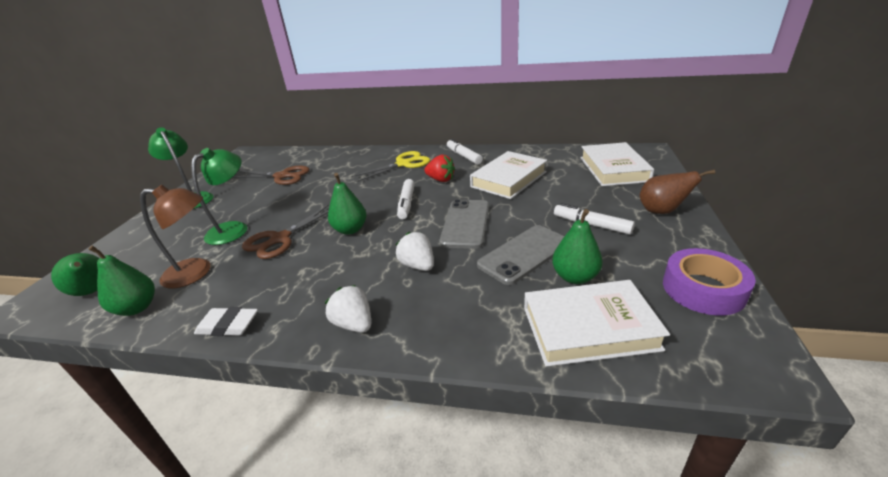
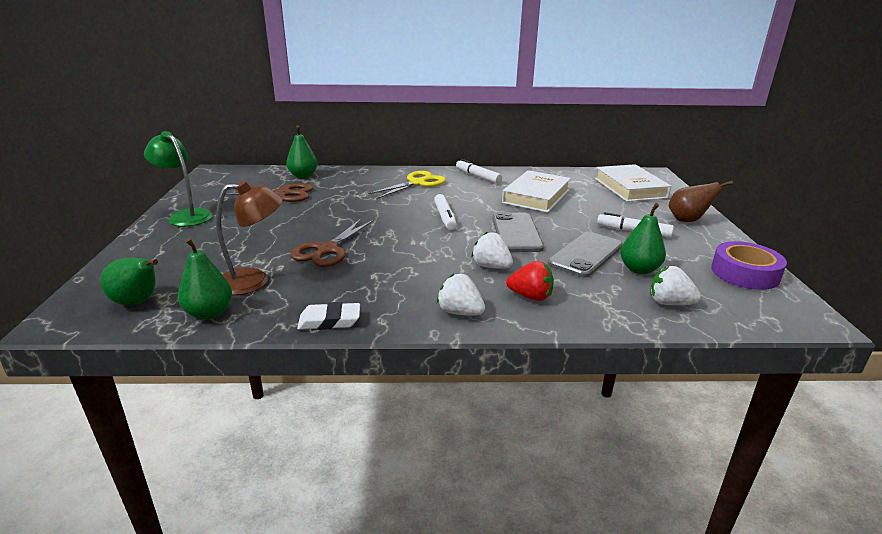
camera: 15 degrees left, 5 degrees down
(234, 229) = (265, 242): green lamp -> none
(350, 230) = (400, 240): green pear -> green pear (303, 176)
(441, 180) = (467, 197): red strawberry -> red strawberry (530, 296)
(589, 328) = (669, 303): white book -> white strawberry

